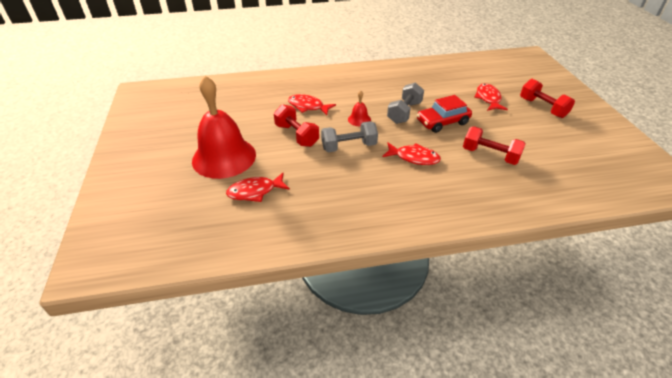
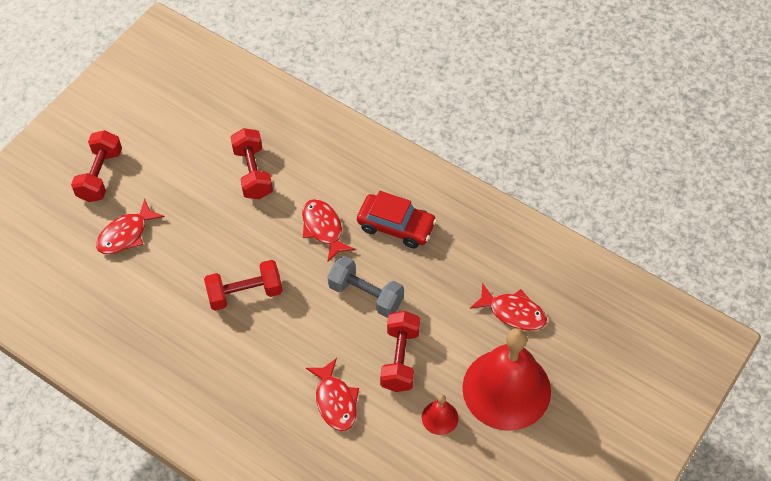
camera: 135 degrees left, 15 degrees up
(359, 119) = (306, 326): red bell -> red bell (440, 417)
(404, 112) = (245, 293): grey dumbbell -> red dumbbell
(442, 122) = (228, 246): red car -> red car (396, 226)

